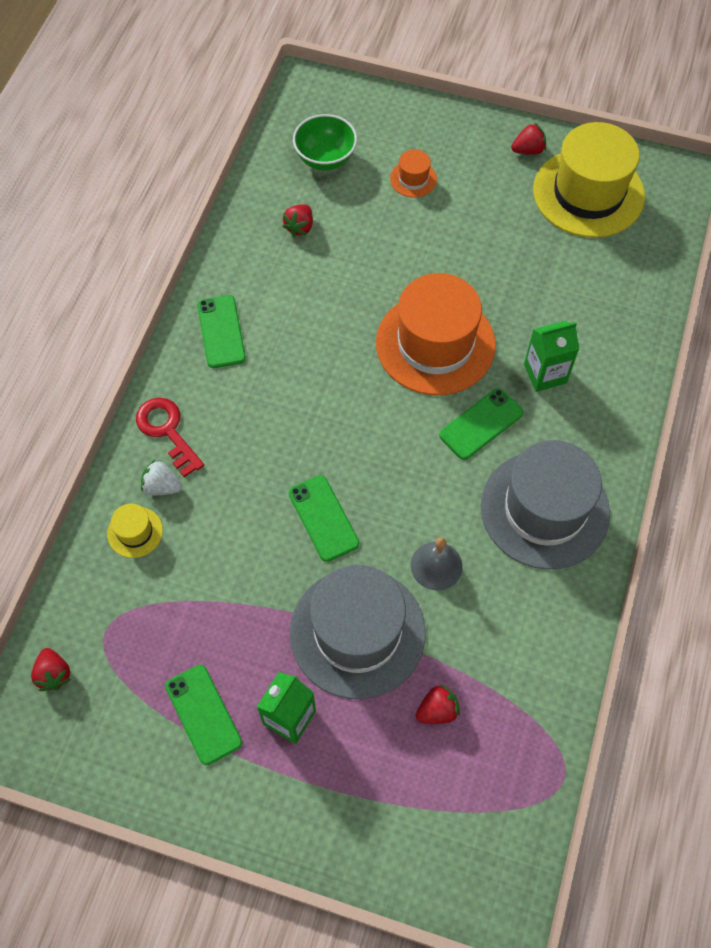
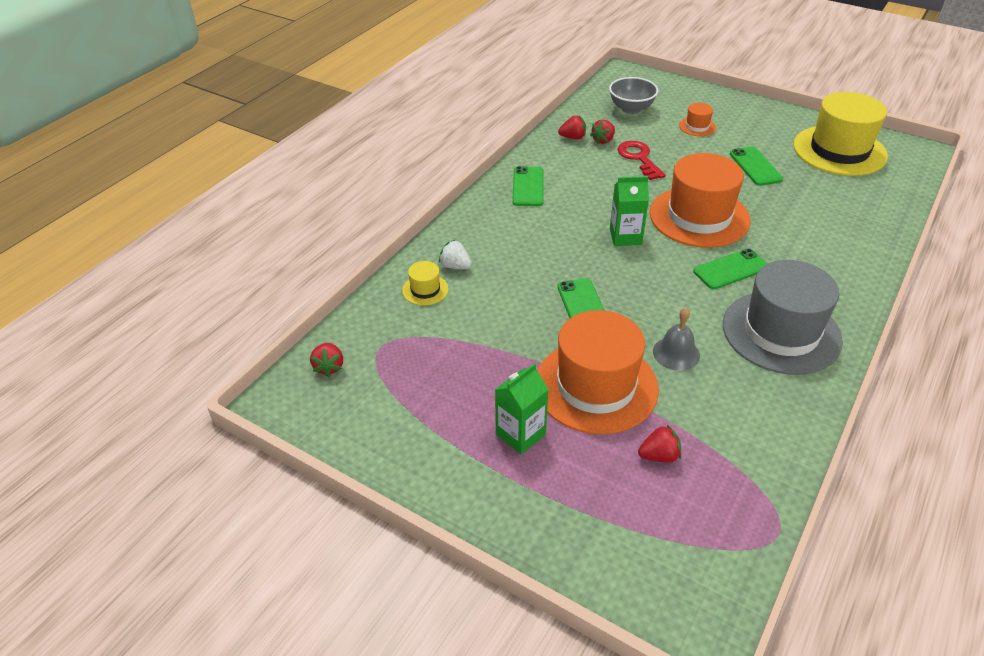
camera: 15 degrees right, 20 degrees down
(167, 431) = (469, 235): red key -> red key (639, 158)
(203, 714) = (445, 417): green phone -> green phone (755, 166)
(325, 159) = (631, 109): green bowl -> grey bowl
(357, 632) = (596, 386): grey hat -> orange hat
(528, 150) = (791, 122): red strawberry -> red strawberry (573, 137)
(545, 374) = (791, 247): green carton -> green carton (625, 237)

